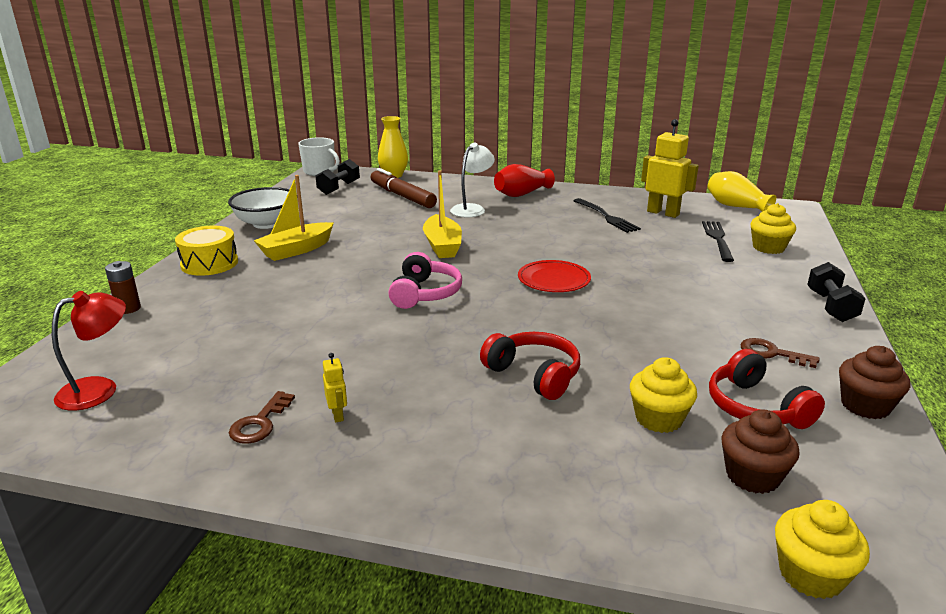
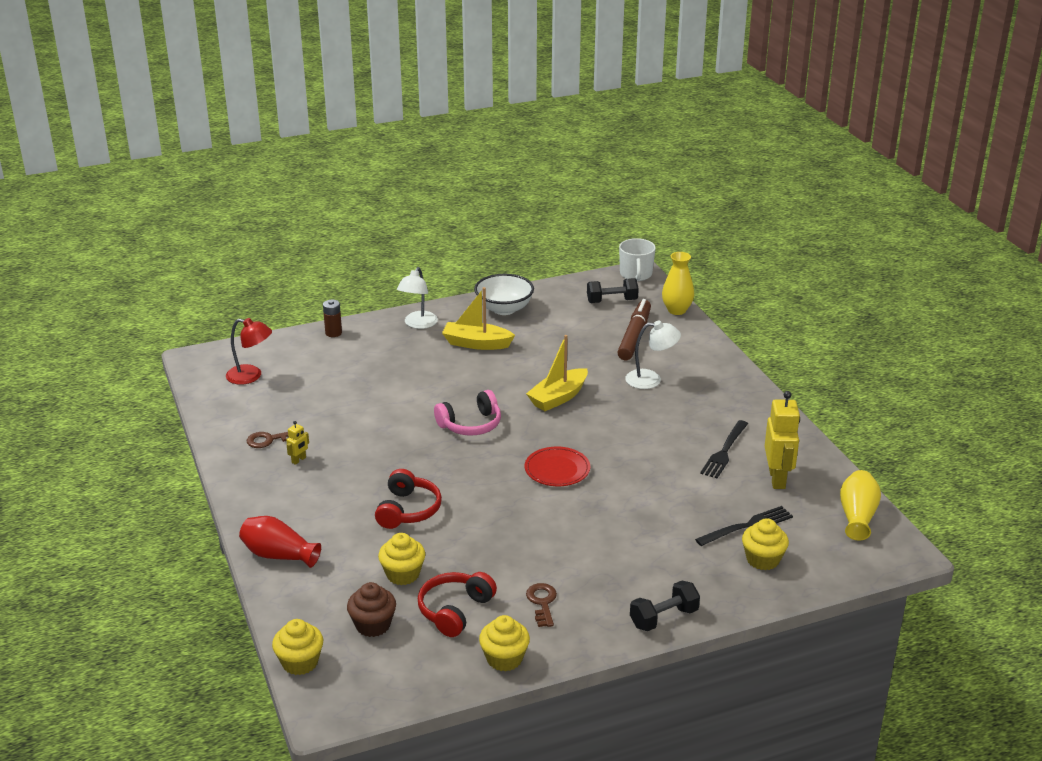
camera: 55 degrees right, 5 degrees up
(209, 263) = (418, 324): yellow drum -> white lamp
(521, 194) = (721, 389): red vase -> red vase (279, 555)
(865, 406) = (504, 659): brown cupcake -> yellow cupcake

